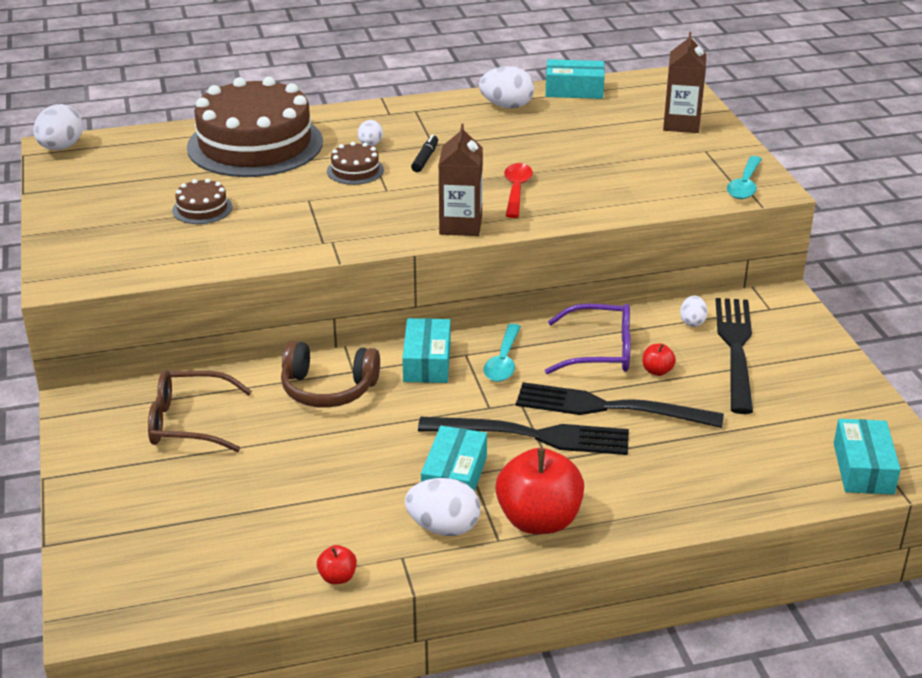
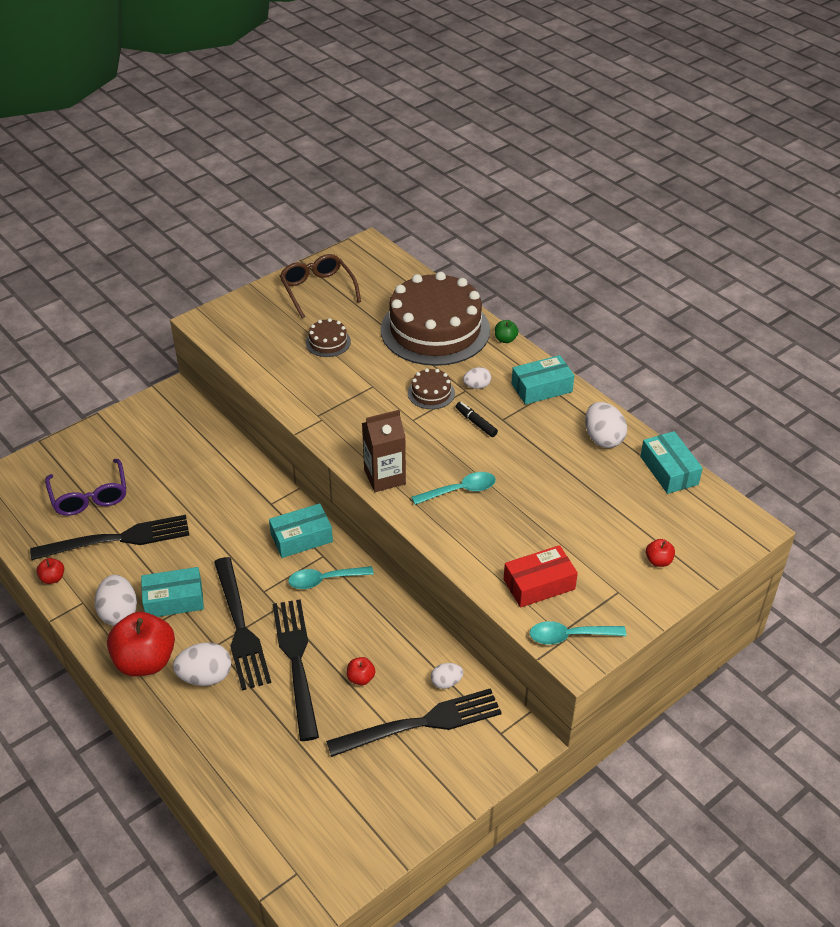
camera: 65 degrees right, 10 degrees up
(61, 147) = (368, 248): white egg -> white egg (205, 677)
(189, 422) = (176, 449): brown glasses -> brown glasses (318, 290)
(312, 504) = (118, 539): none -> black fork
(314, 113) = (505, 339): none -> green apple
(328, 389) = (243, 499): brown headphones -> none
(425, 158) = (476, 423): black marker -> black marker turned 120 degrees counterclockwise
(516, 190) = (460, 490): red spoon -> turquoise spoon
(600, 351) = (369, 633): purple glasses -> purple glasses (90, 496)
(672, 183) = (539, 584): none -> red box
(681, 124) = (658, 561): brown carton -> red apple
(863, 468) = (292, 855): turquoise box -> turquoise box (541, 388)

